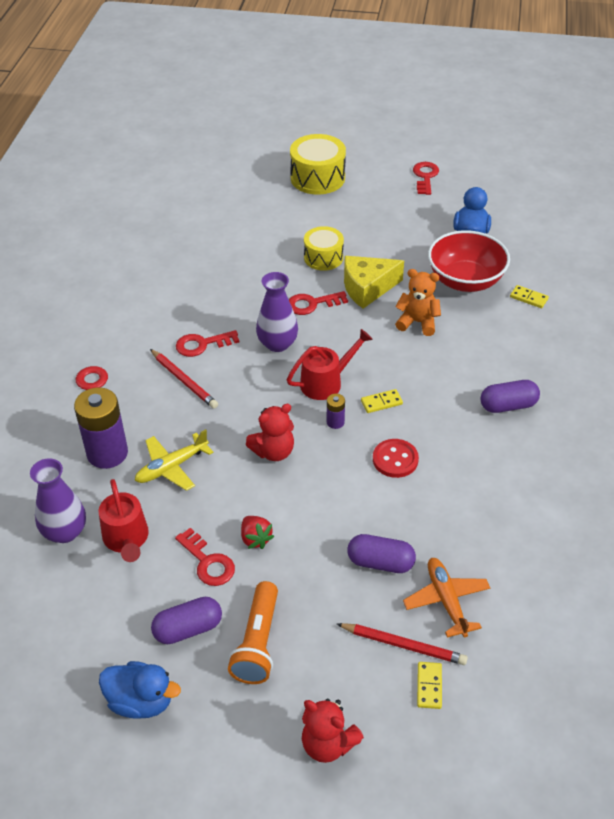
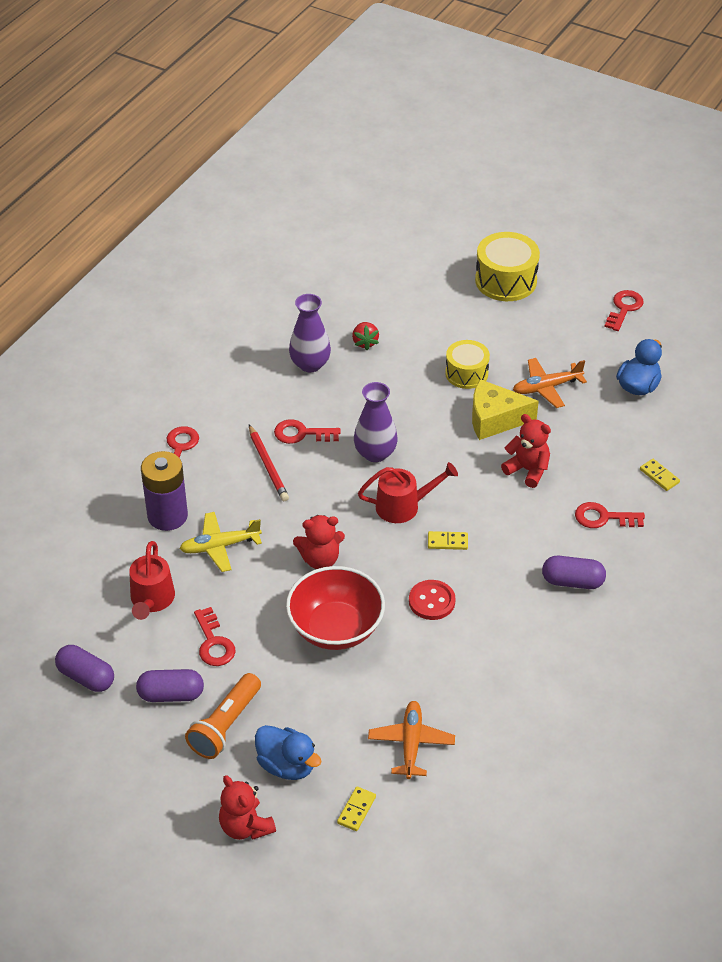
camera: 20 degrees right, 0 degrees up
(65, 532) = (101, 577): purple vase -> purple vase (310, 364)
(141, 701) = (106, 741): blue duck -> blue duck (287, 765)
(255, 539) = (265, 635): red strawberry -> red strawberry (365, 342)
(312, 304) = (430, 421): red key -> red key (603, 518)
(335, 422) = (392, 548): purple battery -> none
(380, 562) = (368, 691): purple capsule -> purple capsule (86, 677)
(396, 252) = (546, 387): none -> orange plane
(403, 645) = (352, 769): red pencil -> none
(417, 322) = (527, 470): orange teddy bear -> red teddy bear
(465, 280) = (602, 439): red bowl -> red bowl (335, 628)

